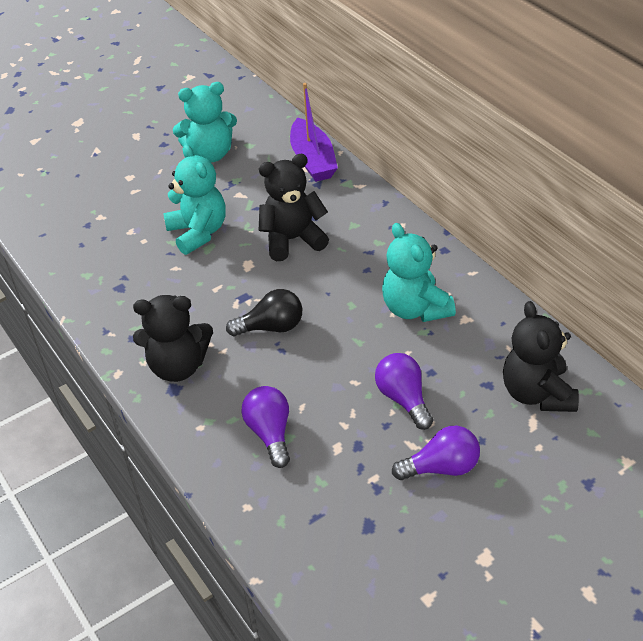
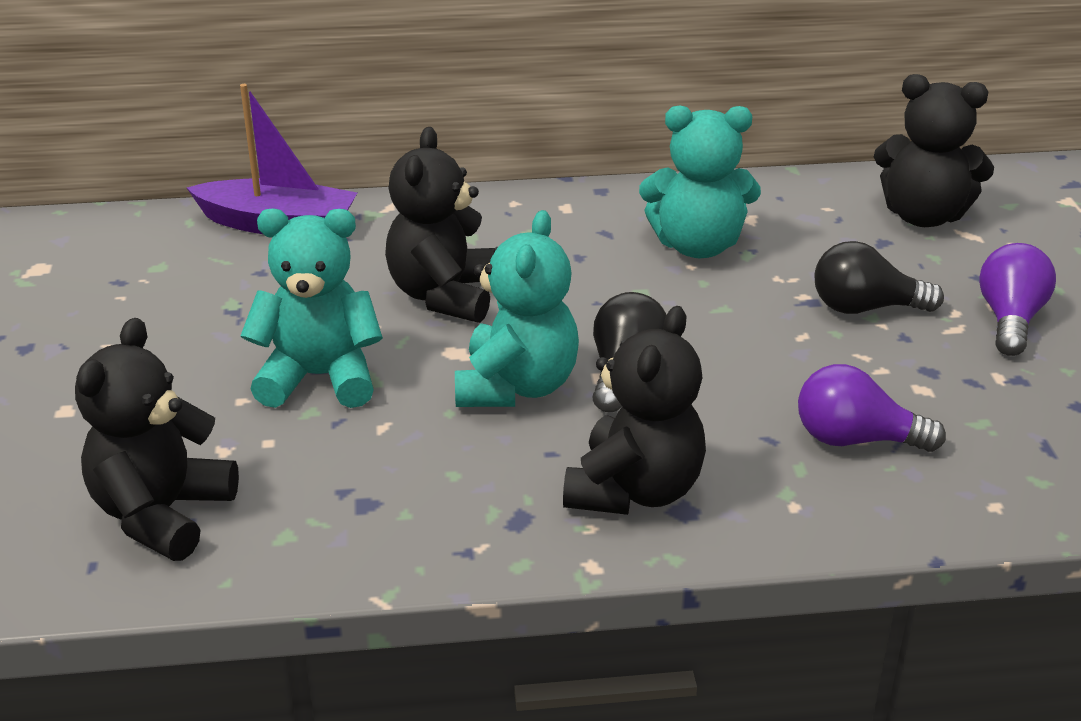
camera: 65 degrees left, 10 degrees down
(81, 236) = (162, 514): none -> black teddy bear
(210, 154) = (127, 308): turquoise teddy bear -> turquoise teddy bear (516, 386)
(403, 399) = (865, 308): purple light bulb -> black light bulb

